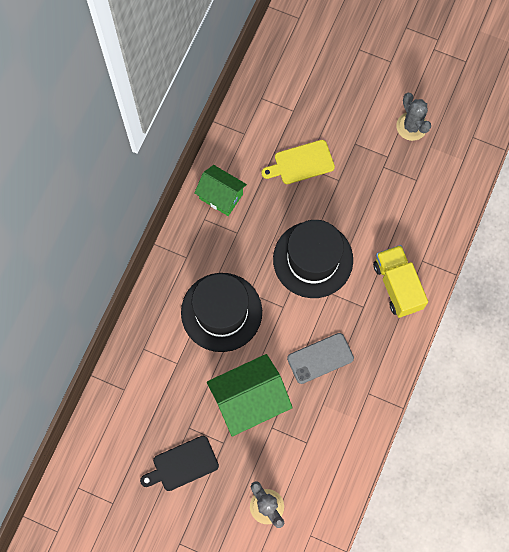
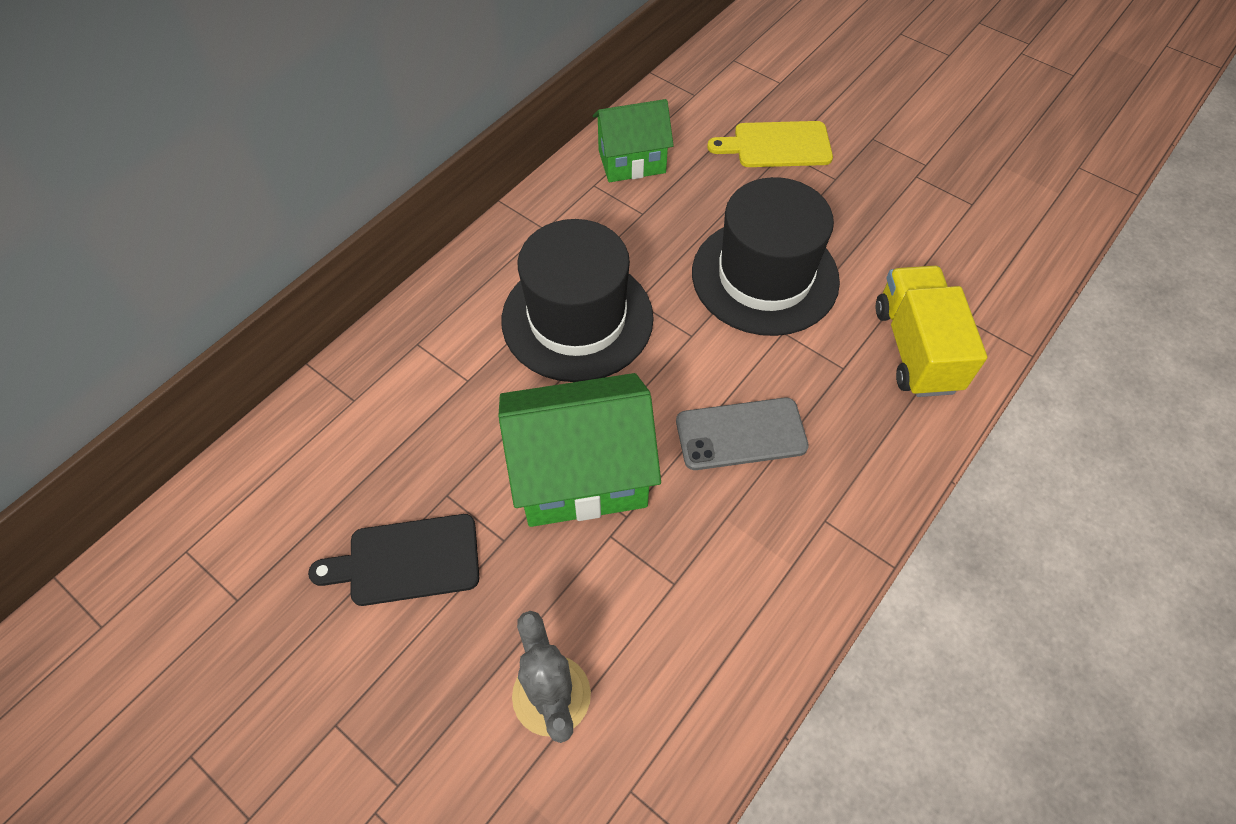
camera: 15 degrees right, 15 degrees down
(221, 196) = (632, 161): green house -> green house turned 60 degrees counterclockwise
(411, 126) = (973, 134): grey cactus -> none

